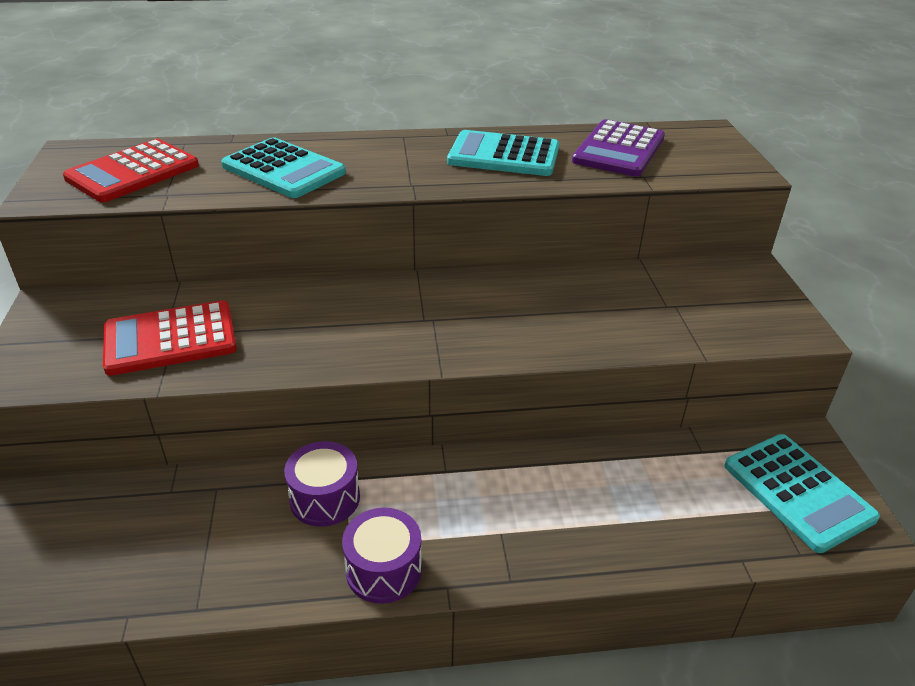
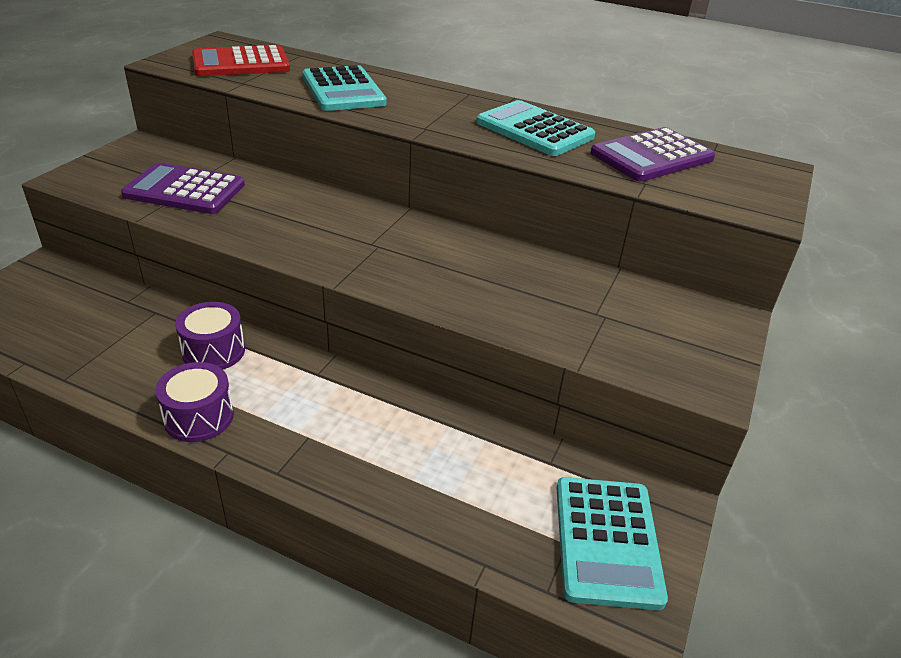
camera: 30 degrees right, 0 degrees up
(170, 339) = (185, 190): red calculator -> purple calculator

